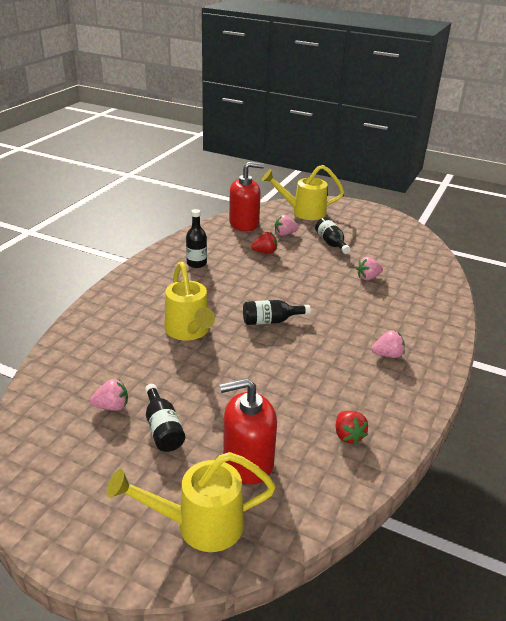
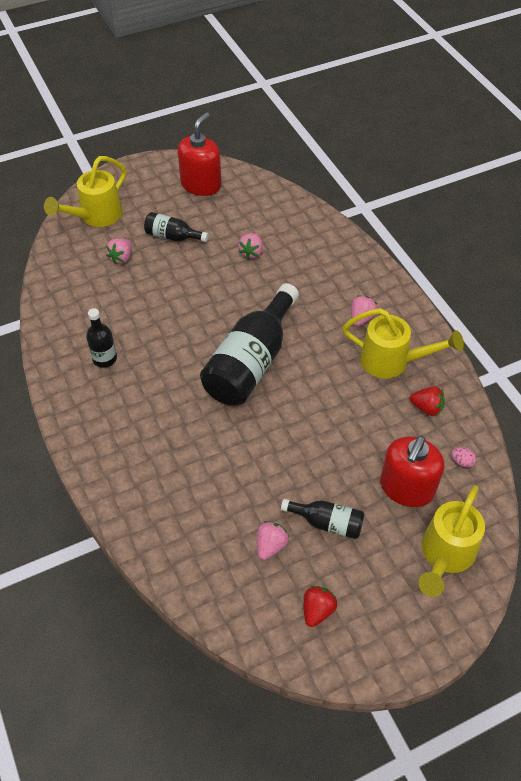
camera: 50 degrees left, 20 degrees up
(189, 331) = (213, 430): yellow watering can -> yellow watering can (392, 361)
(244, 224) = (68, 275): red soap dispenser -> red soap dispenser (201, 184)
(265, 252) = (138, 294): red strawberry -> red strawberry (317, 610)
(271, 321) = (251, 362): black bottle -> black bottle, size x2.03
(317, 488) = (462, 462): none -> pink egg

